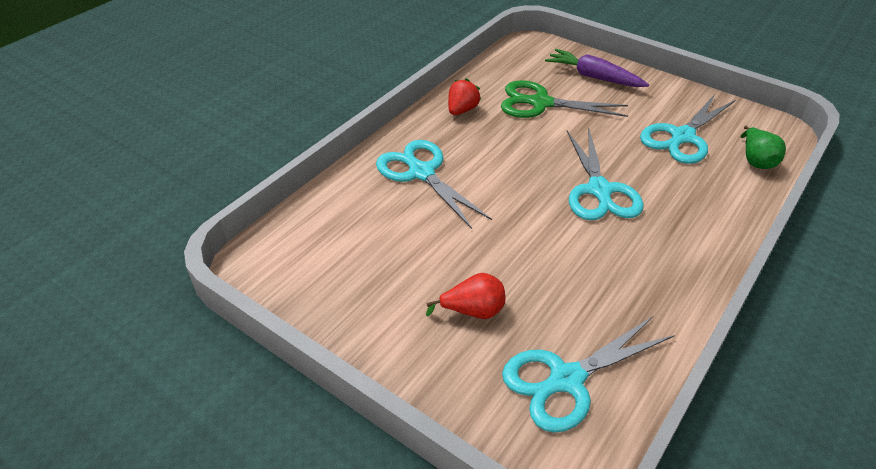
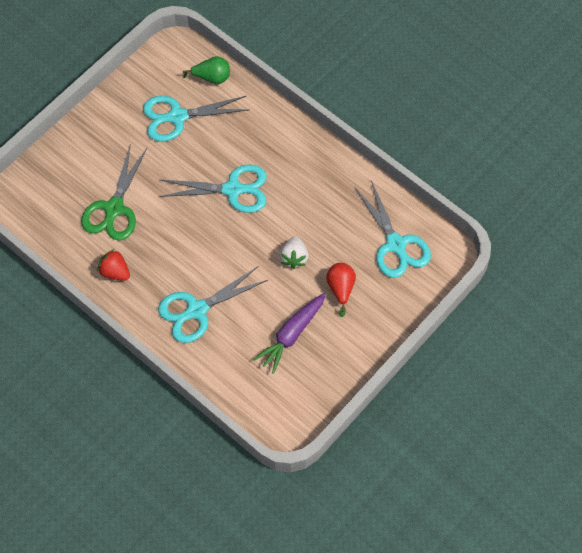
camera: 85 degrees left, 20 degrees up
(513, 256) = (294, 257): none -> white strawberry
(593, 77) = (80, 159): purple carrot -> purple carrot (291, 335)
(682, 137) = (177, 117): turquoise scissors -> turquoise scissors turned 120 degrees clockwise

